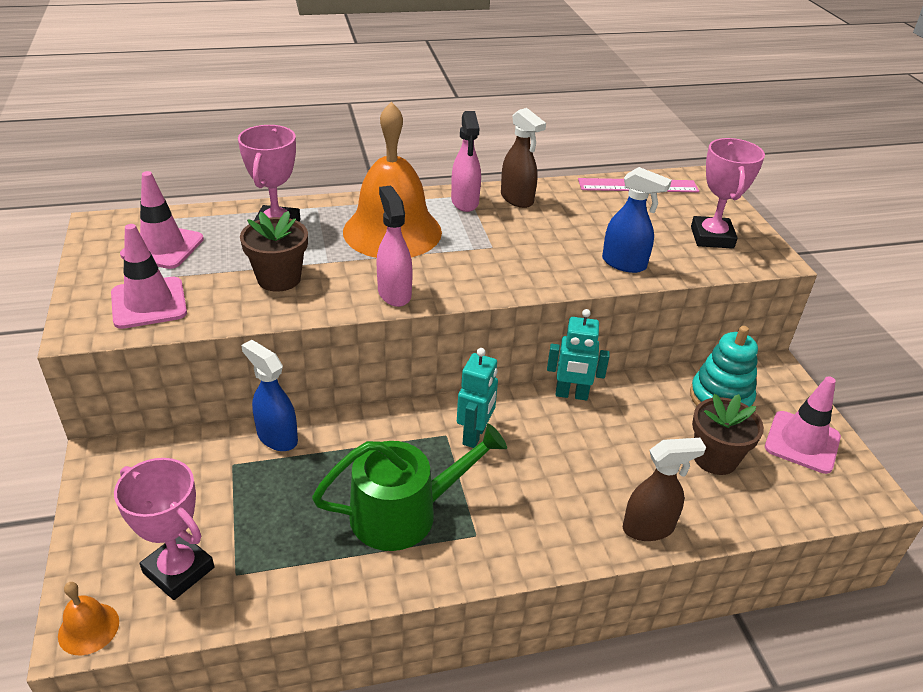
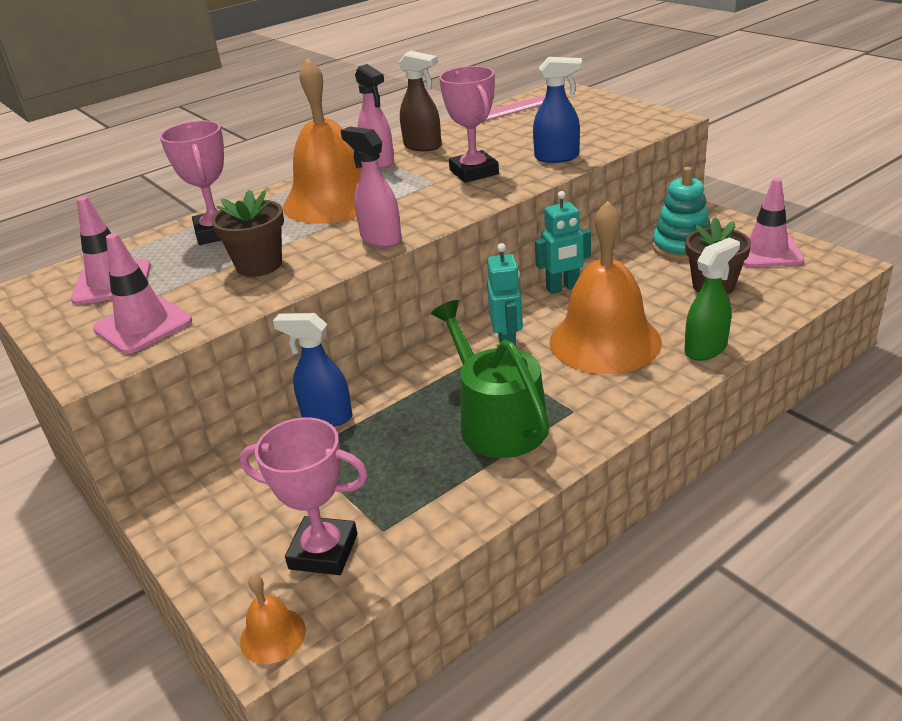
camera: 20 degrees left, 5 degrees down
(404, 513) = (497, 421): green watering can -> green watering can turned 75 degrees counterclockwise
(562, 473) = (605, 341): none -> orange bell
(649, 528) = (706, 349): brown spray bottle -> green spray bottle
(712, 237) = (608, 121): pink trophy -> pink trophy (474, 172)

